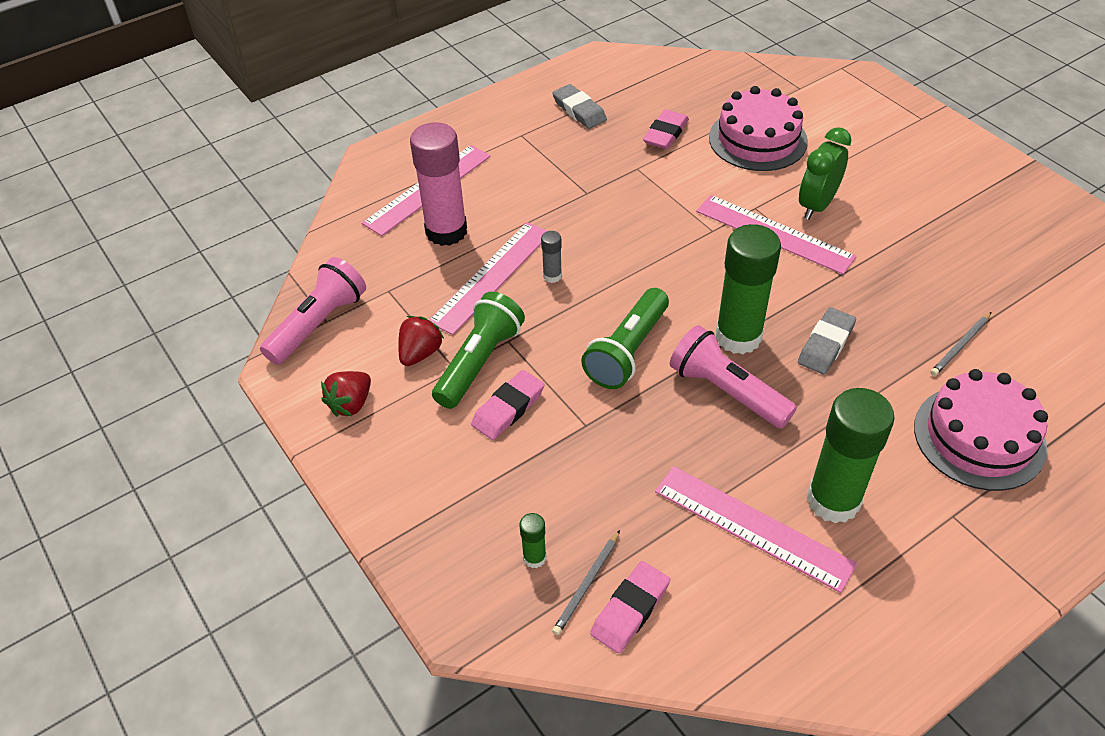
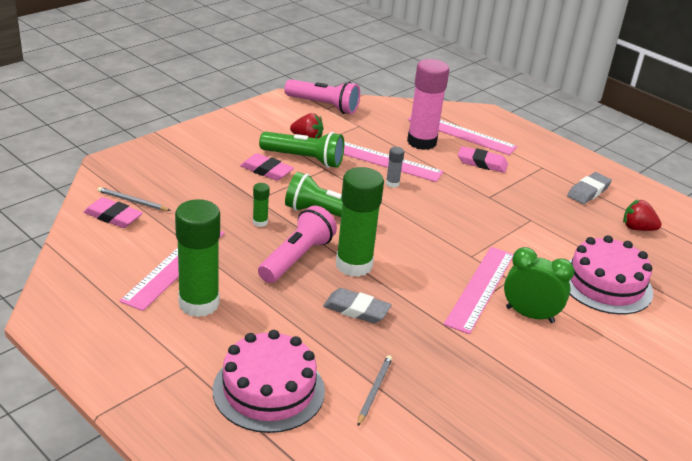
camera: 75 degrees right, 15 degrees down
(351, 404) = (262, 120): red strawberry -> red strawberry (637, 228)
(534, 558) = (152, 183): green glue stick -> green glue stick (260, 222)
(665, 133) = (584, 234): pink eraser -> pink eraser (482, 163)
(960, 346) = (374, 390): grey pencil -> grey pencil turned 75 degrees clockwise

